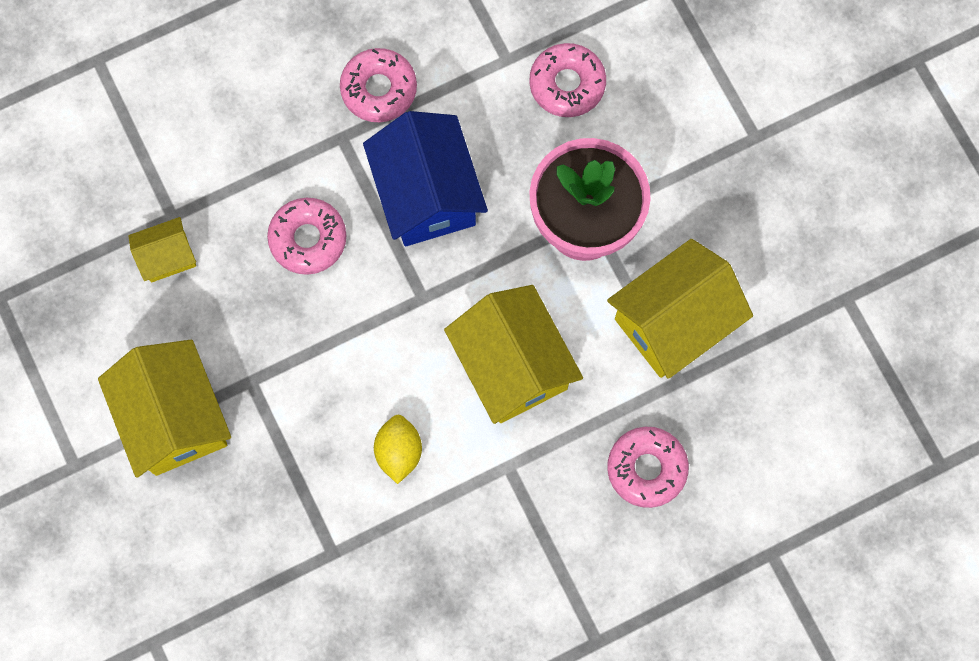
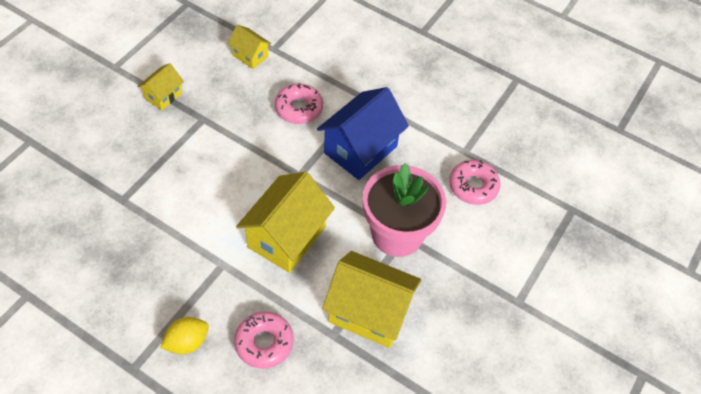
camera: 55 degrees right, 20 degrees down
(175, 418) = (163, 96): yellow house -> yellow house, size x0.52
(379, 89) = (403, 102): pink donut -> none
(399, 451) = (200, 204): yellow lemon -> yellow lemon (187, 342)

